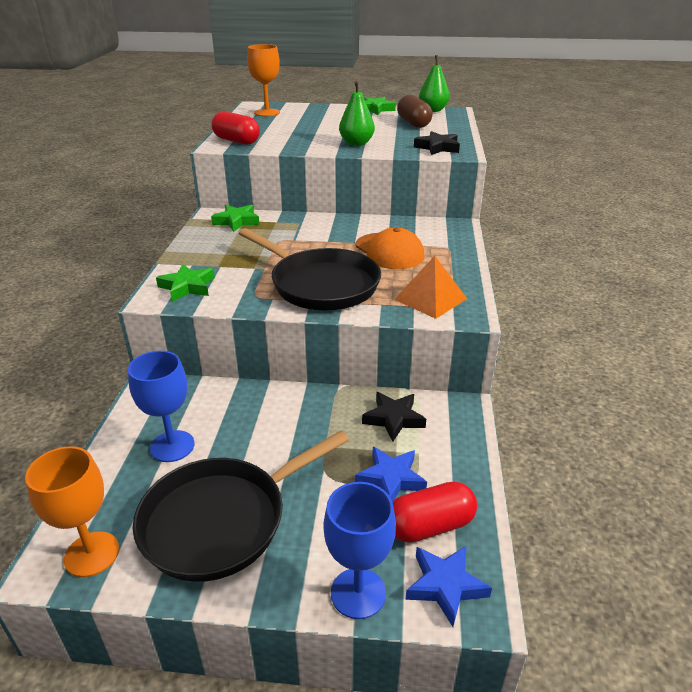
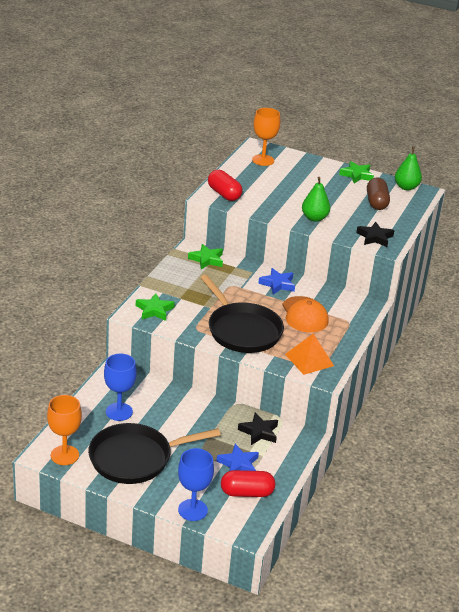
camera: 15 degrees right, 0 degrees up
(445, 586) = (238, 520): blue star -> blue star (277, 284)

